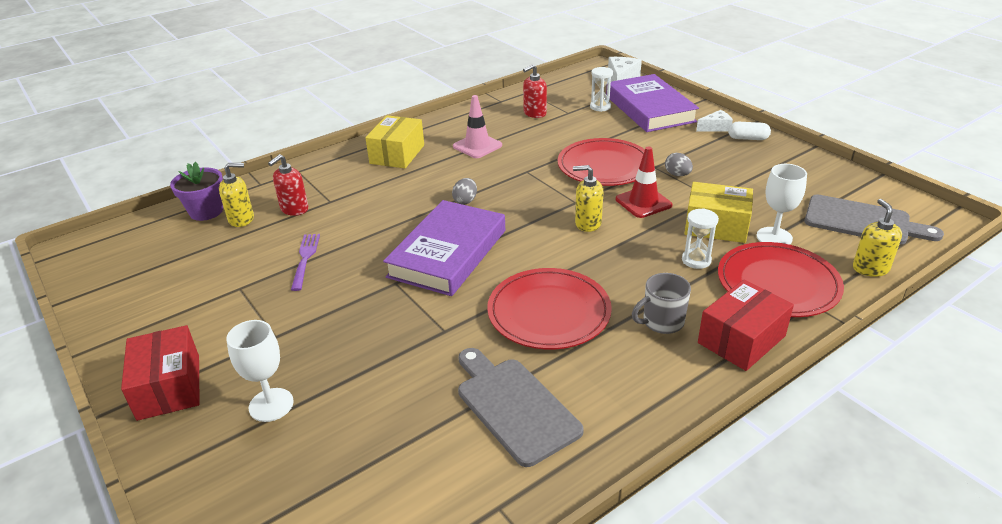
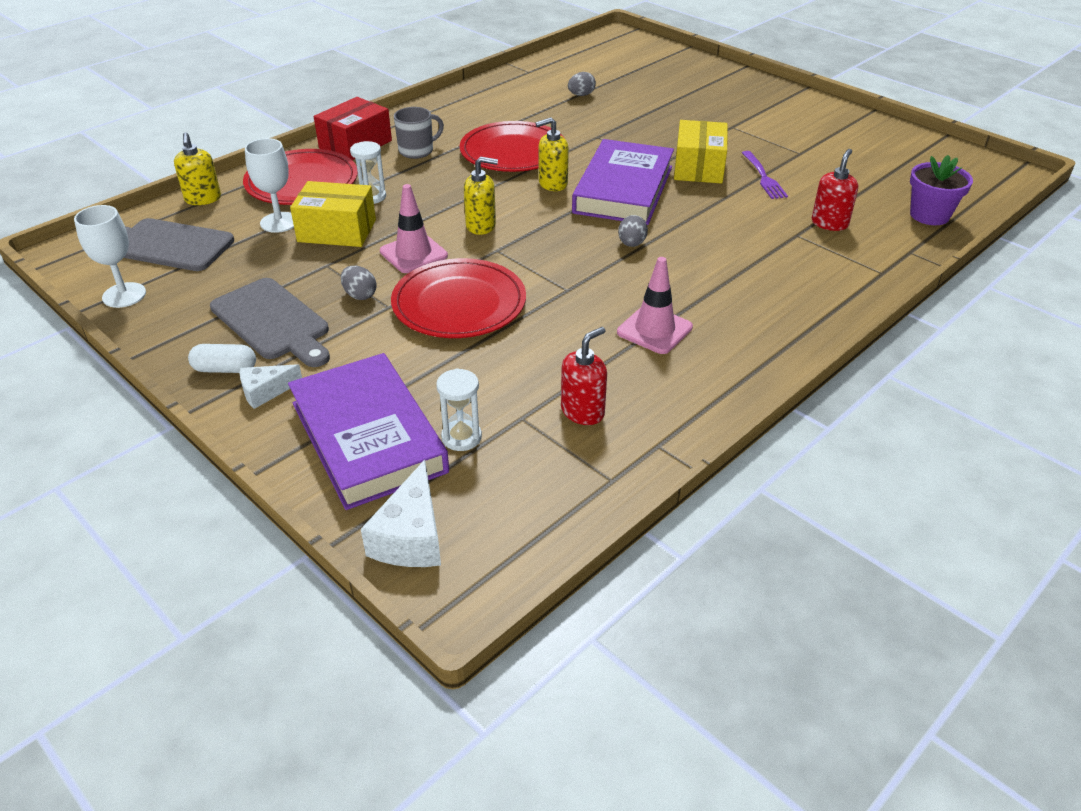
camera: 170 degrees right, 5 degrees up
(169, 387) = (779, 99): red box -> none
(241, 219) = (877, 209): yellow soap dispenser -> yellow soap dispenser (552, 184)
(271, 405) = (697, 96): white goblet -> white goblet (124, 295)
(397, 154) = (766, 308): yellow box -> yellow box (698, 167)
(433, 423) = (581, 95): none -> grey egg
(514, 406) = (529, 104): grey cutting board -> grey cutting board (273, 322)
(643, 202) = (413, 254): red traffic cone -> pink traffic cone

